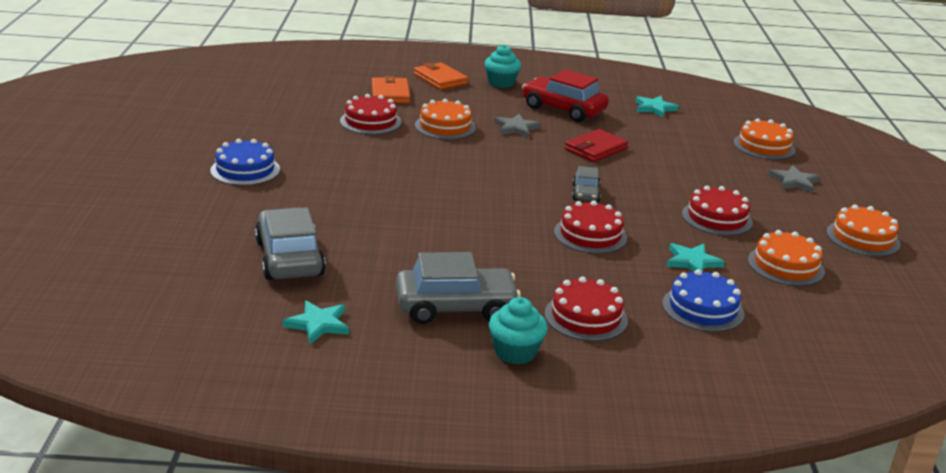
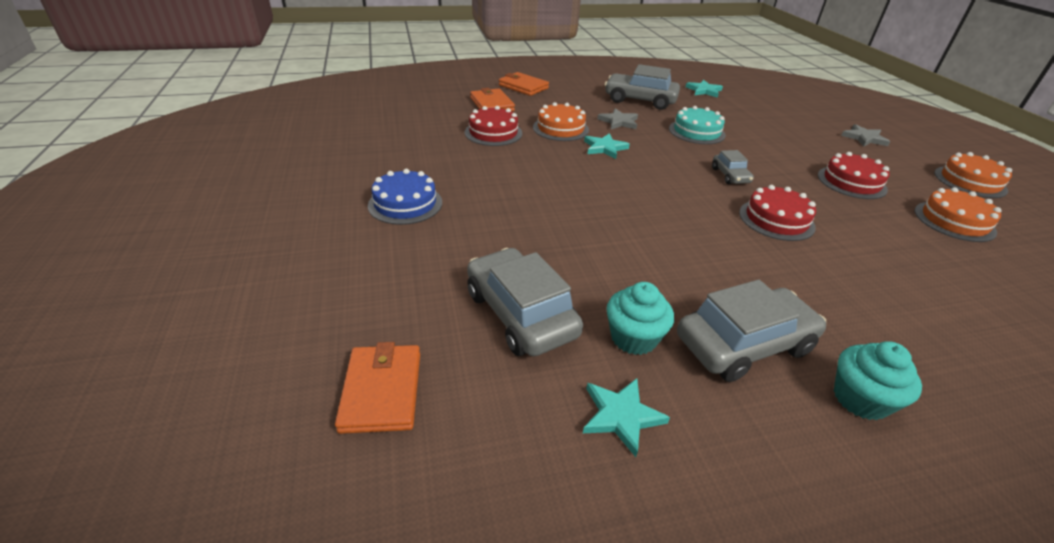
camera: 15 degrees left, 10 degrees up
(159, 281) = (382, 391): none -> orange wallet
(501, 83) = (573, 84): turquoise cupcake -> turquoise cupcake (633, 338)
(563, 109) = (640, 100): red car -> grey car
(586, 317) = (872, 325): red cake -> none
(595, 149) = (696, 132): red wallet -> turquoise cake
(692, 262) = (884, 232): turquoise star -> turquoise star (604, 148)
(703, 308) = (952, 287): blue cake -> none
(764, 146) = (810, 111): orange cake -> none

